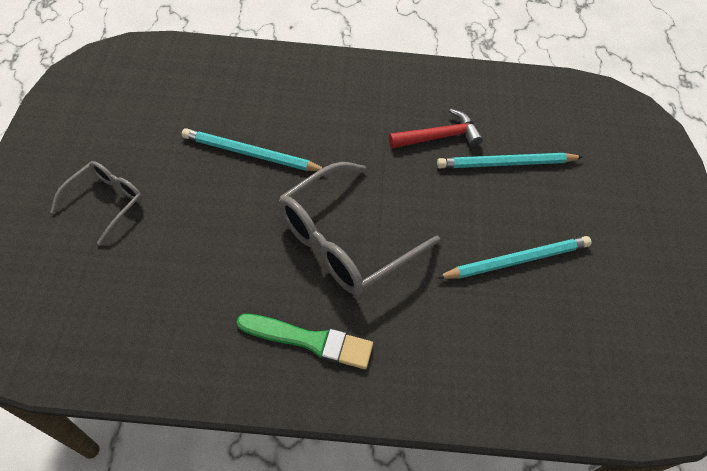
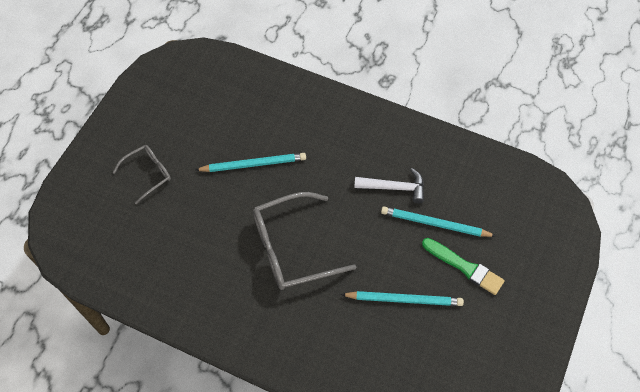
camera: 25 degrees right, 5 degrees up
(251, 154) = (253, 164): turquoise pencil -> turquoise pencil turned 135 degrees clockwise
(310, 341) = (242, 309): green brush -> green brush (464, 267)
(439, 137) = (394, 188): red hammer -> white hammer

